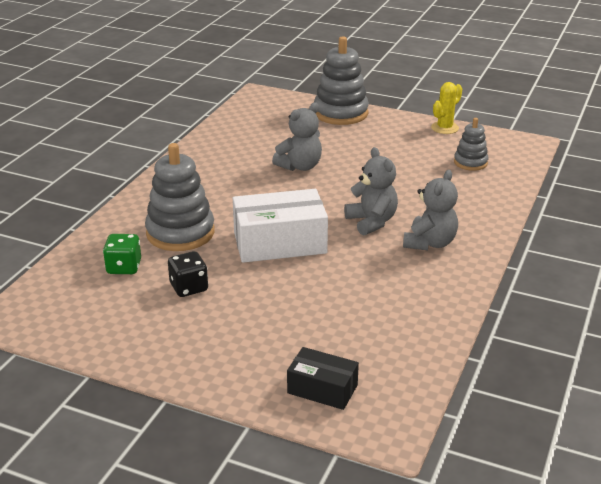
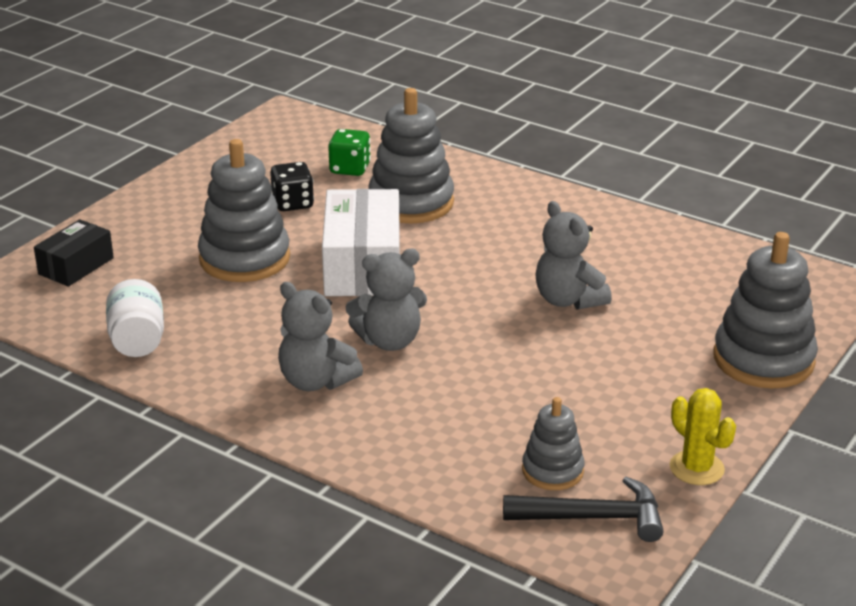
camera: 100 degrees right, 0 degrees up
(284, 297) = (244, 258): none -> grey stacking toy
(419, 327) = (138, 340): none -> white jar
(500, 151) = (593, 518): none -> black hammer

